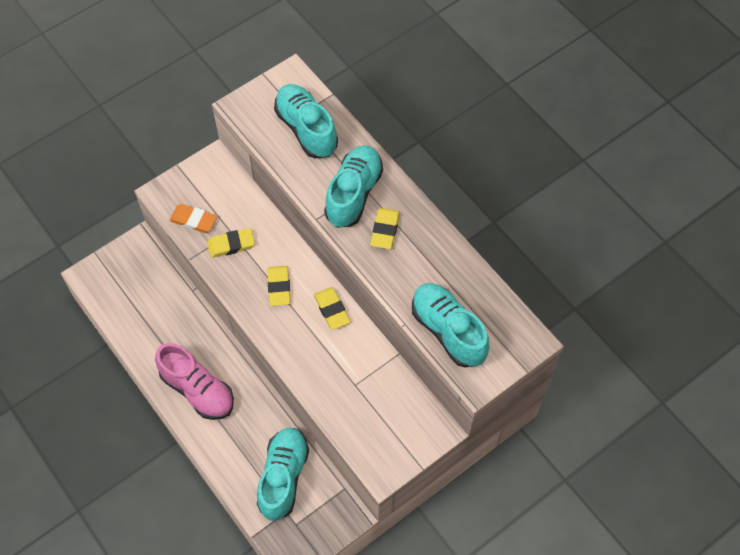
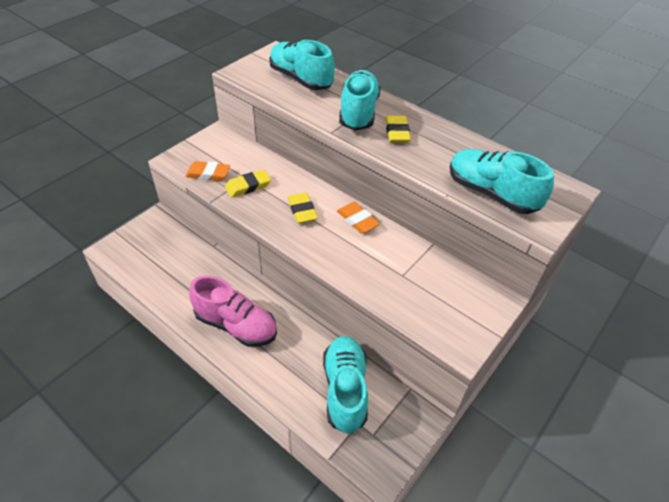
camera: 15 degrees left, 15 degrees down
(332, 310) = (357, 220): yellow eraser -> orange eraser

